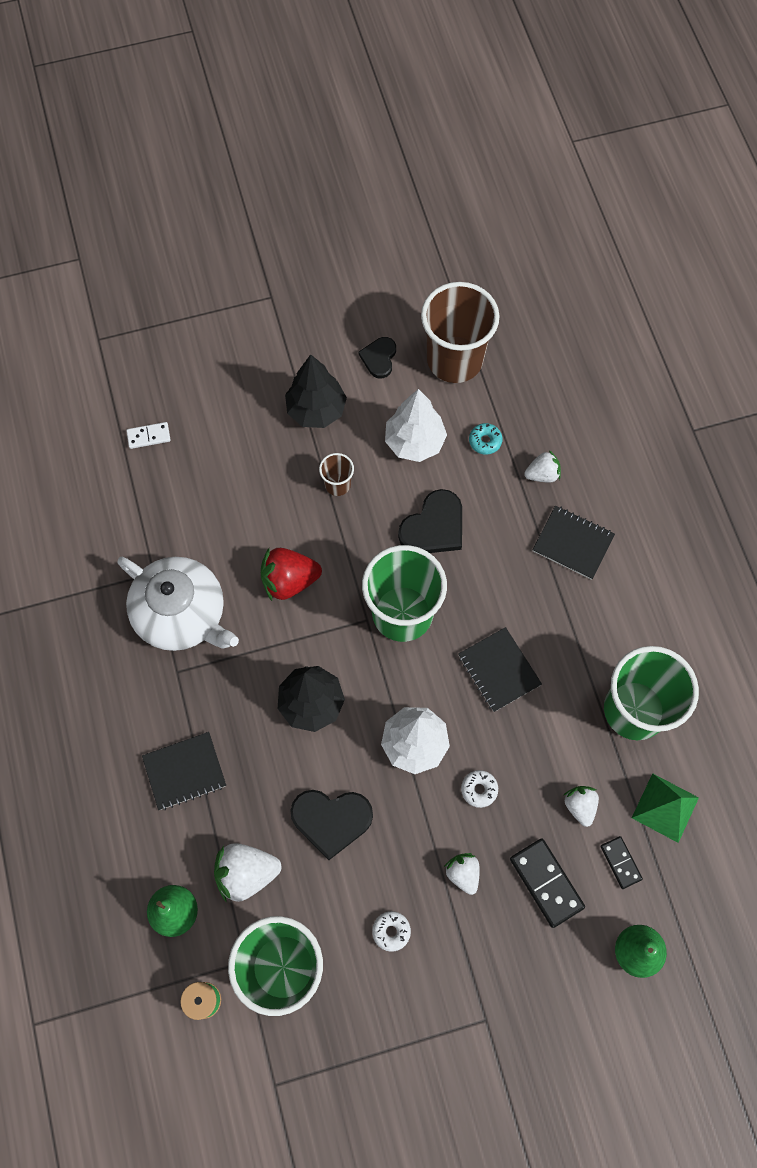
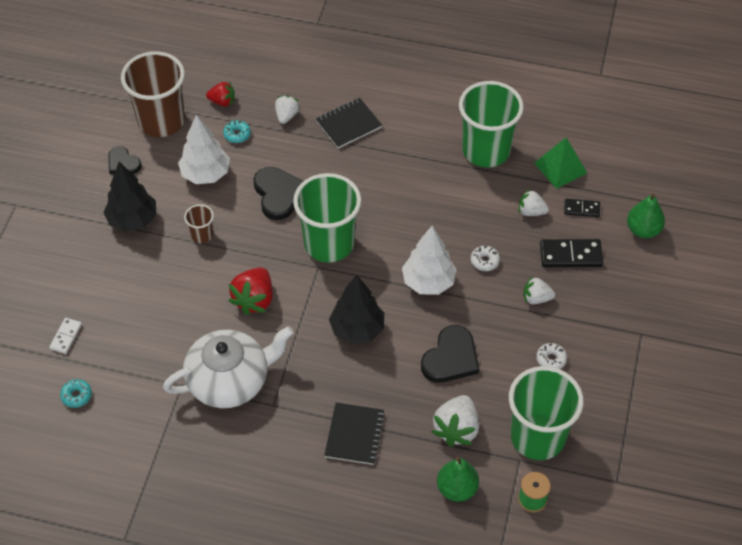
camera: 60 degrees left, 15 degrees down
(90, 486) = (76, 396): none -> turquoise donut
(499, 670) = (409, 209): black notebook -> none
(518, 401) = (222, 101): none -> red strawberry

